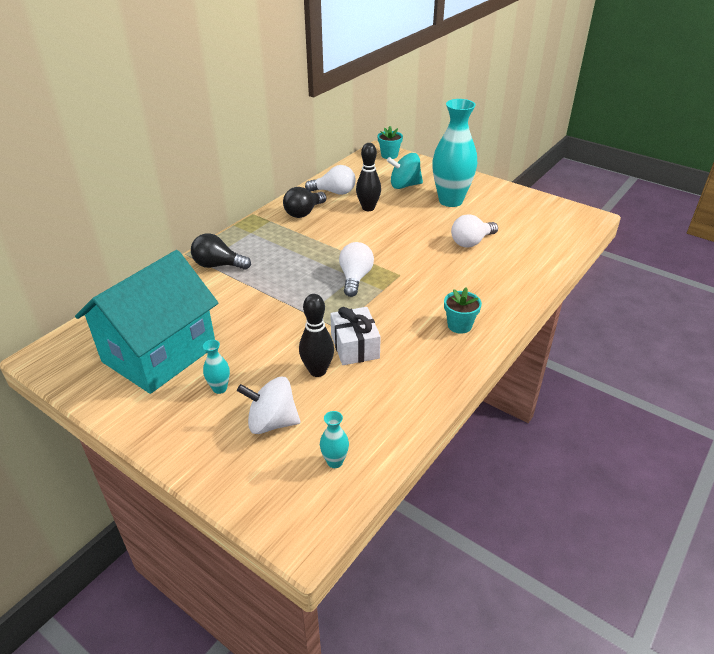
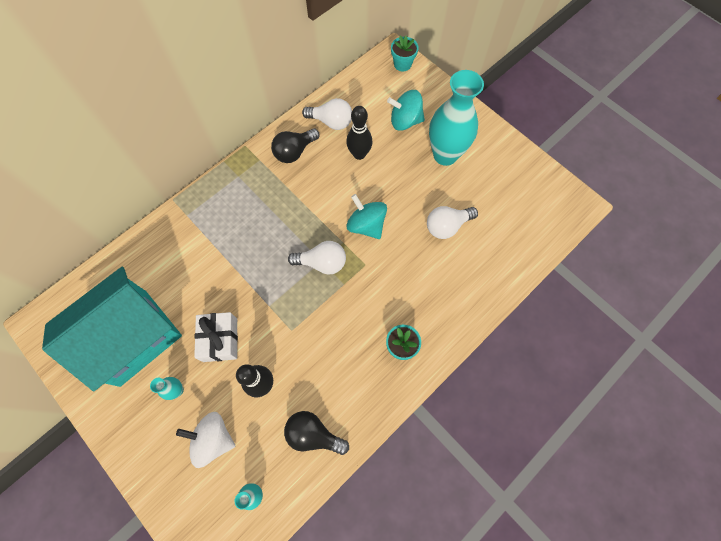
camera: 10 degrees right, 30 degrees up
(218, 265) = (200, 222): black light bulb -> black light bulb (313, 434)
(355, 278) = (322, 263): white light bulb -> white light bulb turned 75 degrees clockwise
(355, 346) = (301, 358): white gift -> white gift (220, 340)
(391, 249) = (366, 225): none -> turquoise spinning top

